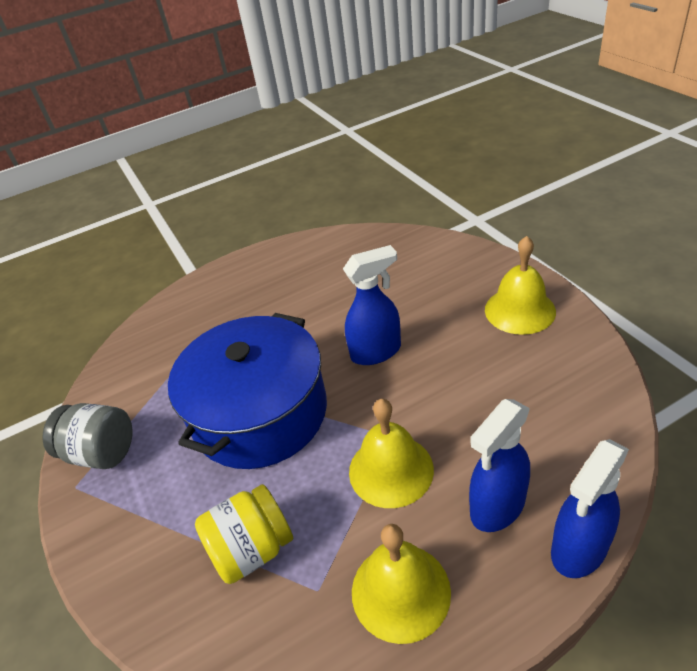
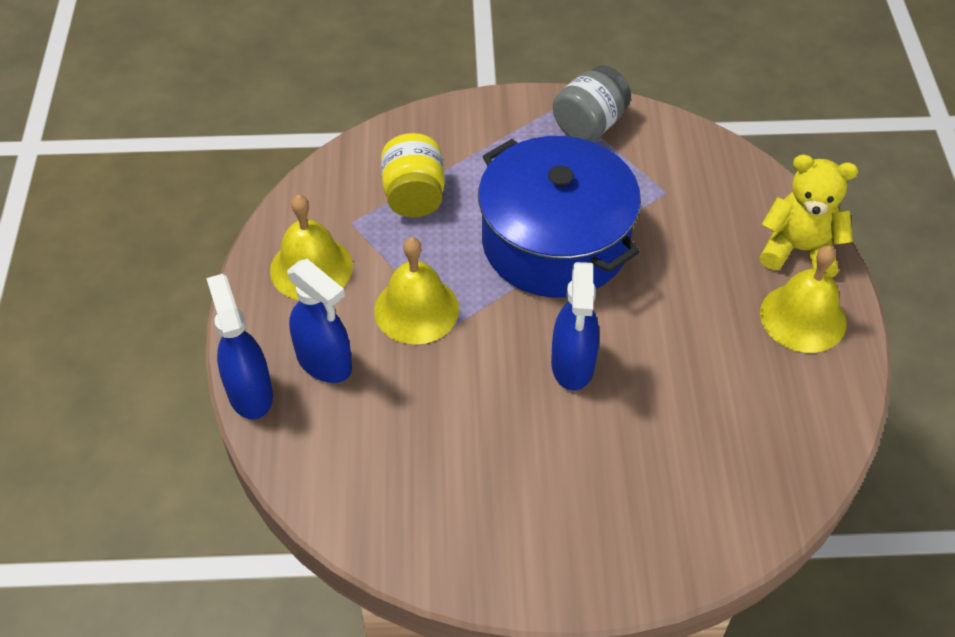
camera: 110 degrees right, 10 degrees up
(204, 291) = (799, 250): none -> yellow teddy bear
(497, 507) = (324, 362): blue spray bottle -> blue spray bottle turned 150 degrees clockwise
(519, 310) = (540, 538): yellow bell -> yellow bell (803, 317)

